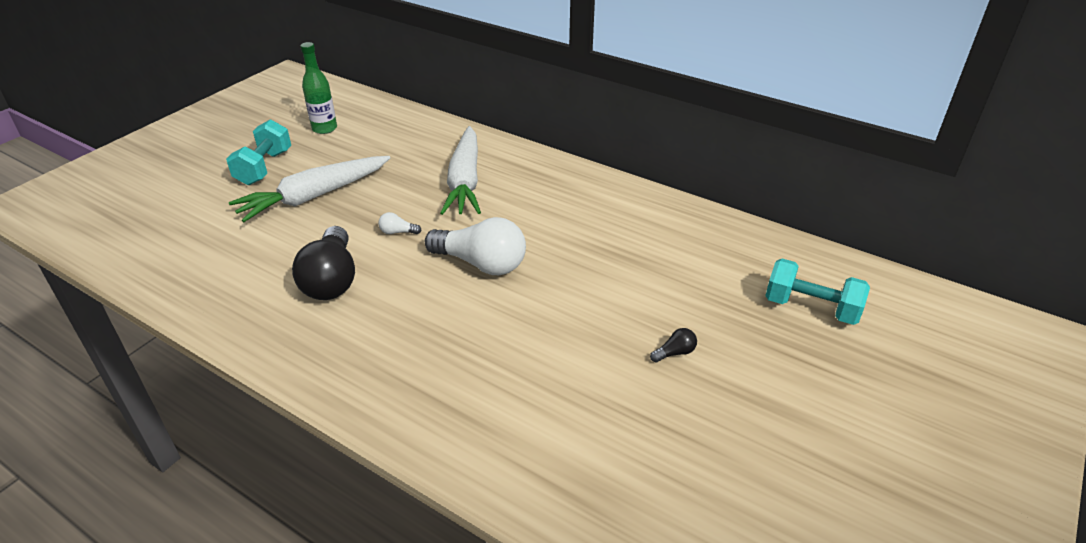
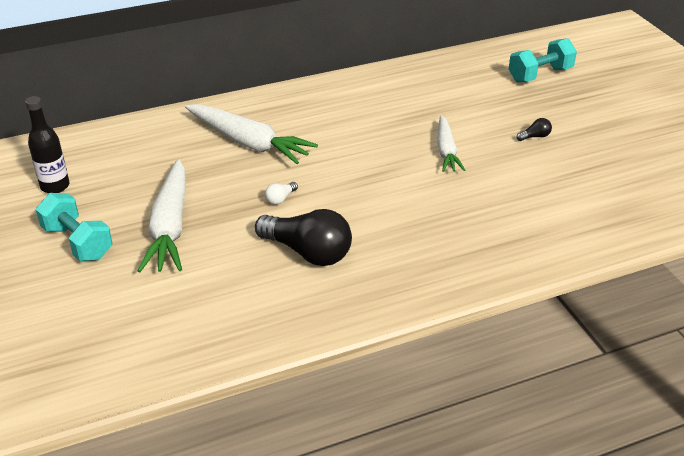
camera: 55 degrees left, 0 degrees up
(324, 129) = (55, 186): green bottle -> black bottle
(481, 264) = (367, 174): white light bulb -> none
(574, 297) = (446, 151): none -> white carrot
(675, 353) = (535, 136): black light bulb -> black light bulb turned 60 degrees clockwise

